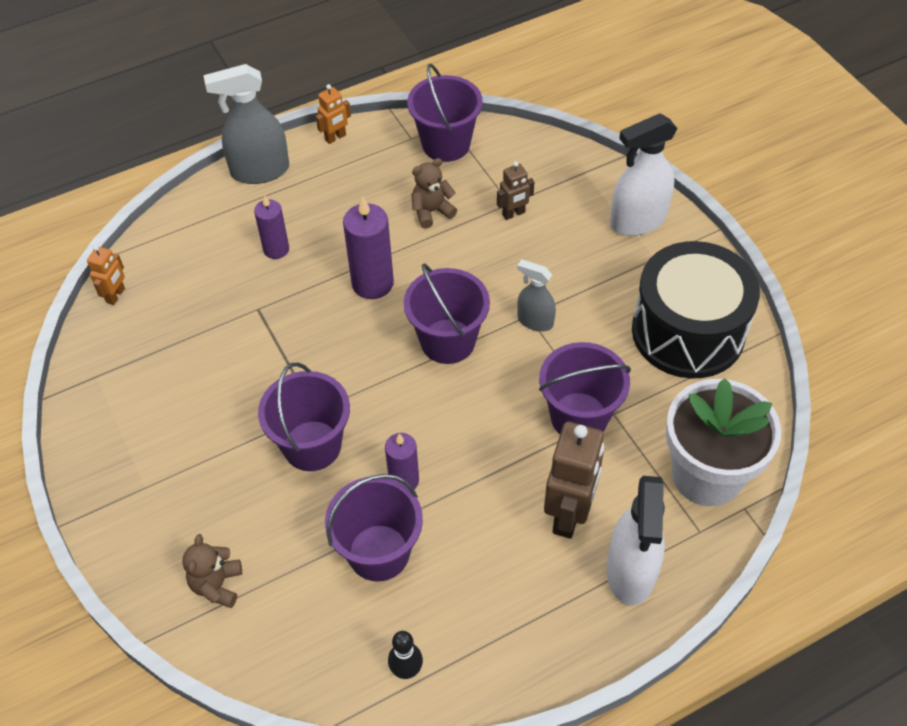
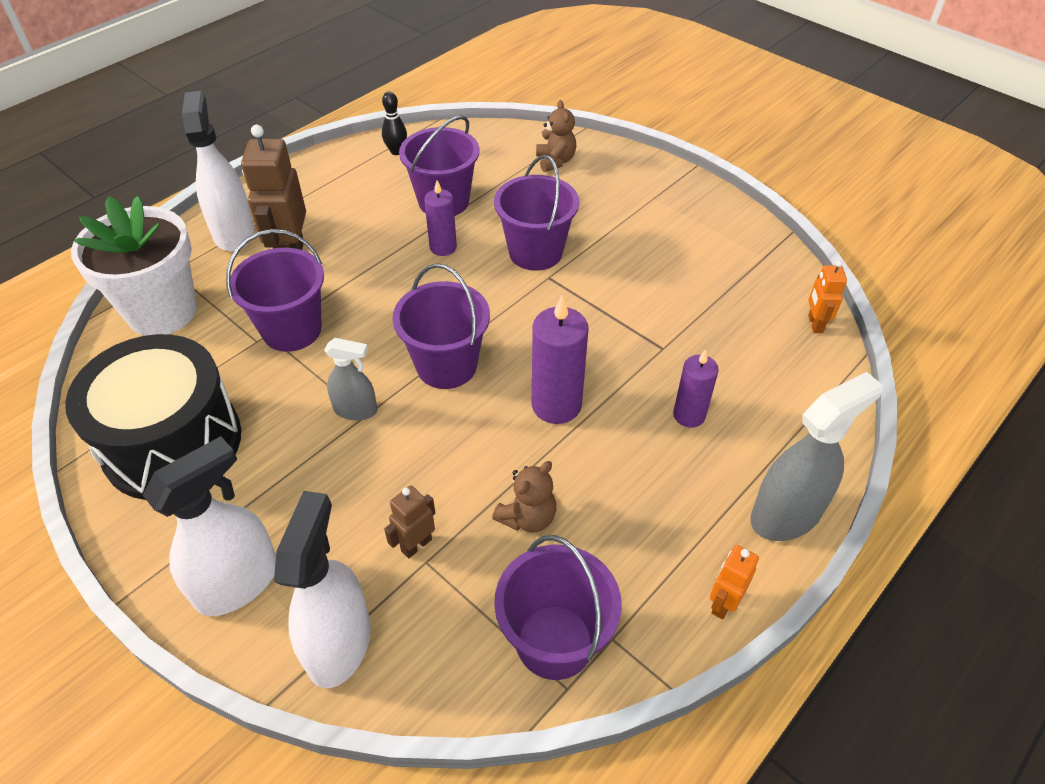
camera: 160 degrees right, 5 degrees down
(576, 174) = (339, 643): none -> white spray bottle

